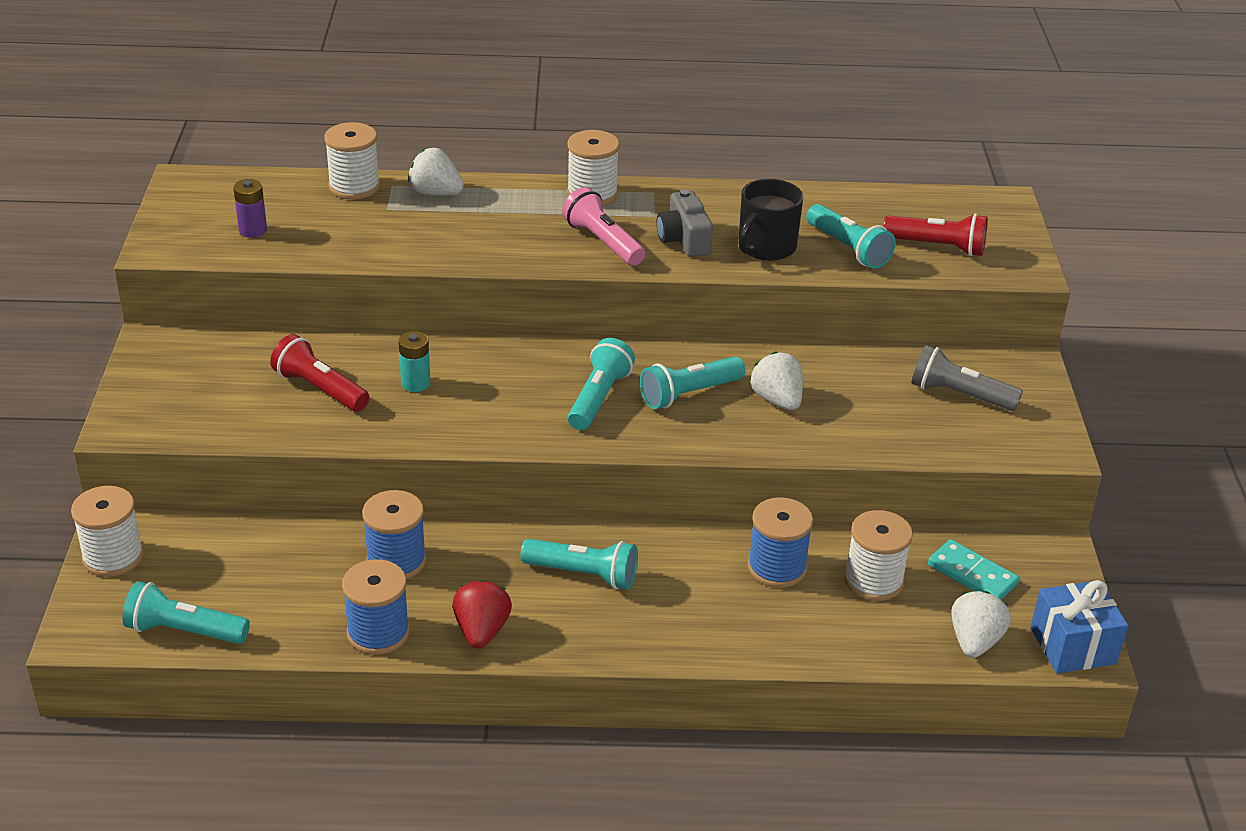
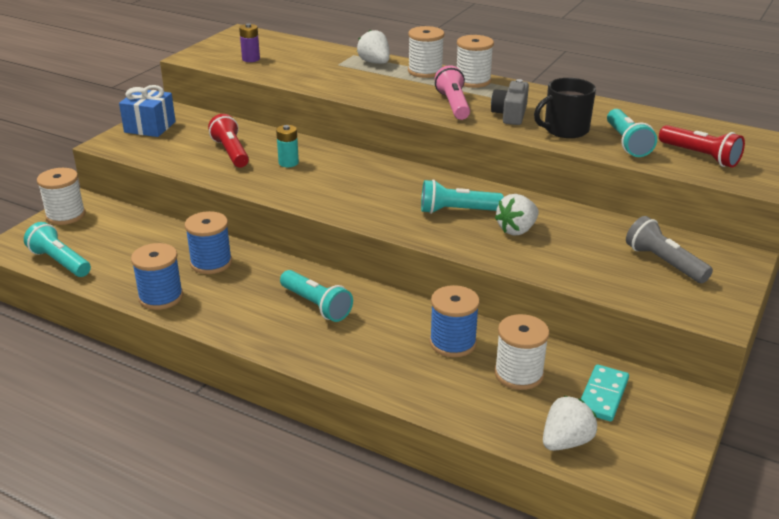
camera: 30 degrees right, 5 degrees down
(354, 186) = (330, 51): white spool -> white spool (425, 71)
(481, 631) = (221, 316): red strawberry -> none
(599, 398) = (394, 198): turquoise flashlight -> none
(777, 400) = (517, 230): white strawberry -> white strawberry turned 135 degrees counterclockwise
(972, 574) = (602, 395): turquoise domino -> turquoise domino turned 45 degrees clockwise
(1072, 646) = (649, 474): blue gift -> blue gift (150, 127)

